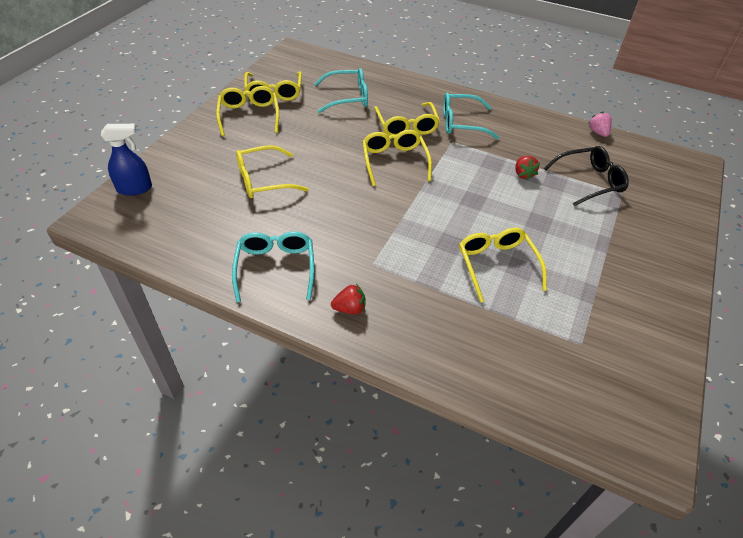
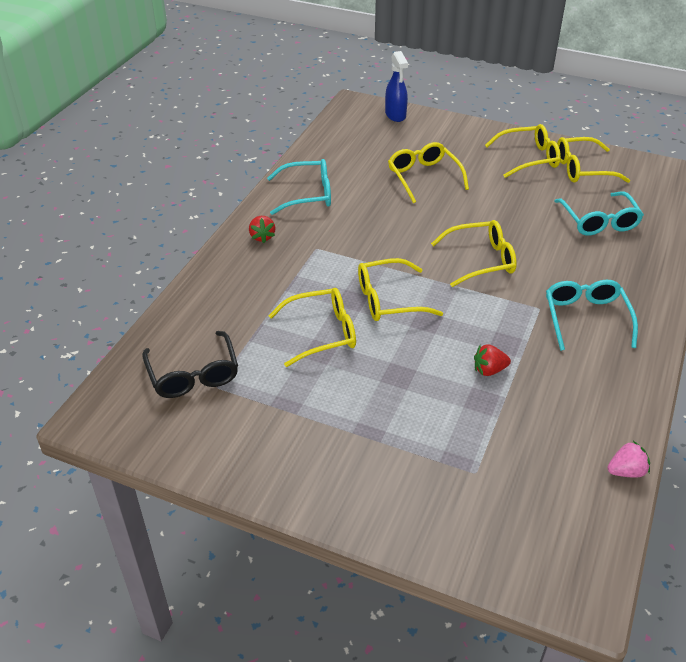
camera: 90 degrees right, 5 degrees down
(406, 126) = (557, 269): yellow glasses -> yellow glasses (388, 300)
(589, 181) = (493, 439): black glasses -> black glasses (193, 374)

